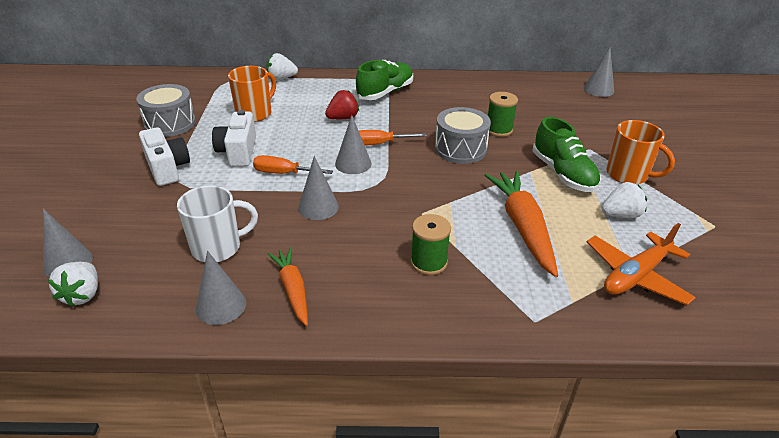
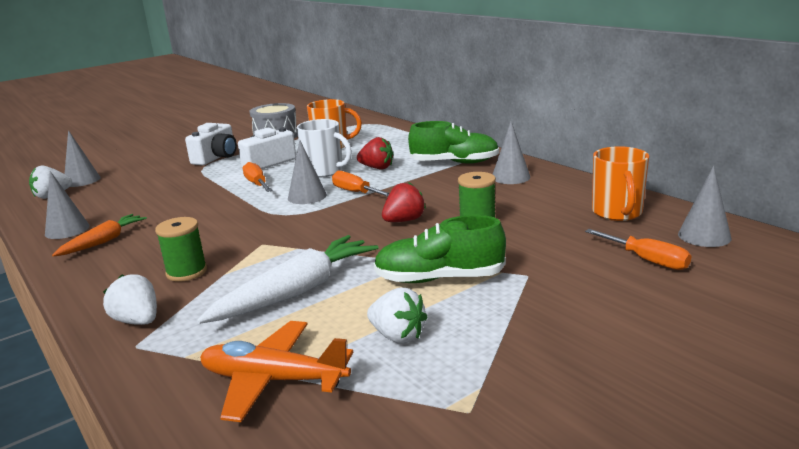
camera: 55 degrees right, 15 degrees down
(218, 247) = (134, 204): white mug -> white mug (324, 171)
(281, 78) = (404, 131): white strawberry -> white strawberry (138, 321)
(318, 207) = (223, 210): grey cone -> grey cone (510, 177)
(460, 149) = (404, 221): grey drum -> red strawberry
(522, 227) = (296, 291): orange carrot -> white carrot
(563, 174) = (439, 278): green shoe -> green shoe turned 60 degrees clockwise
(608, 114) = (647, 260): none -> orange screwdriver
(628, 175) = (505, 315): orange mug -> orange mug (617, 213)

